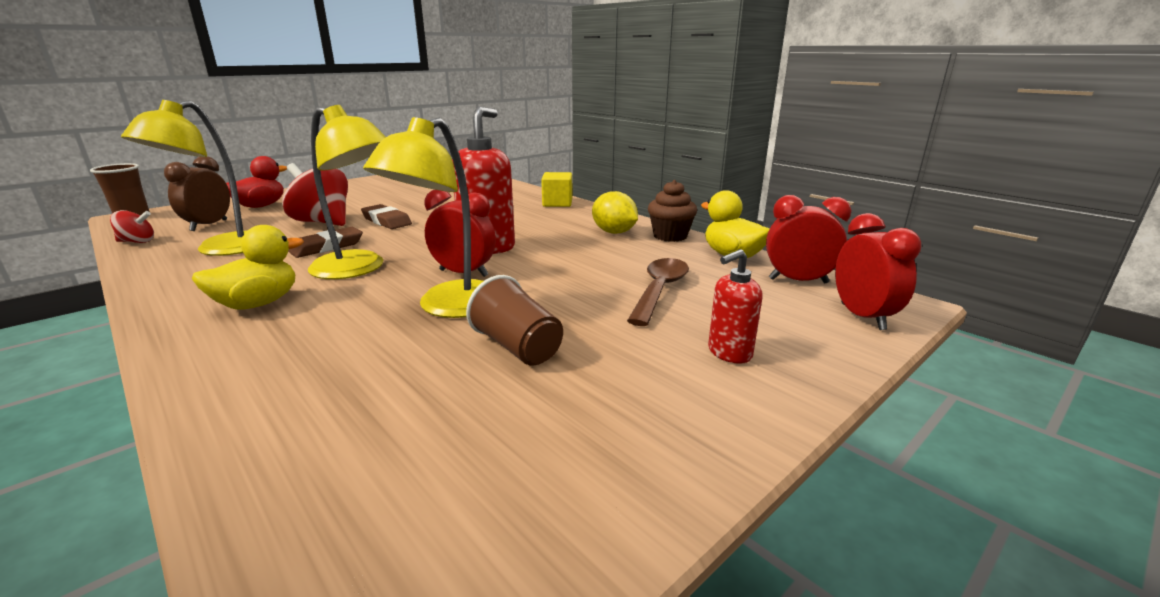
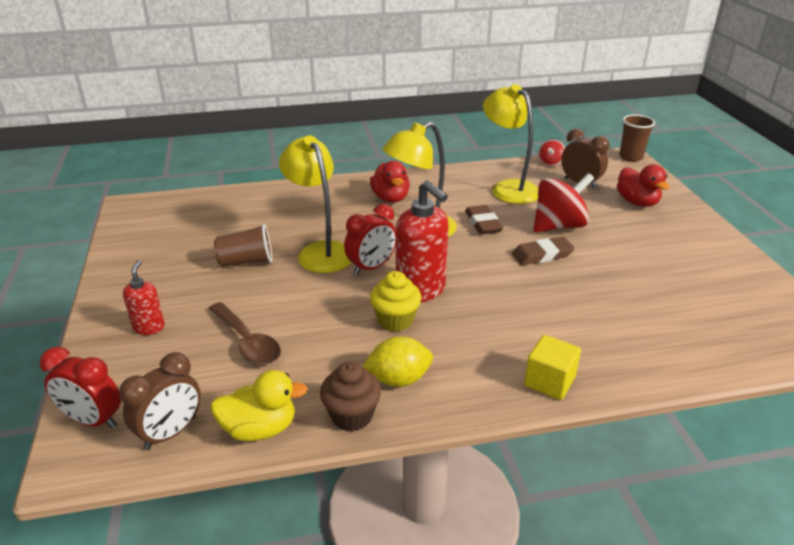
camera: 120 degrees right, 10 degrees up
(258, 304) = (390, 198): yellow duck -> red duck
(545, 246) = (395, 320): none -> yellow cupcake
(798, 281) = (171, 433): red clock -> brown clock

